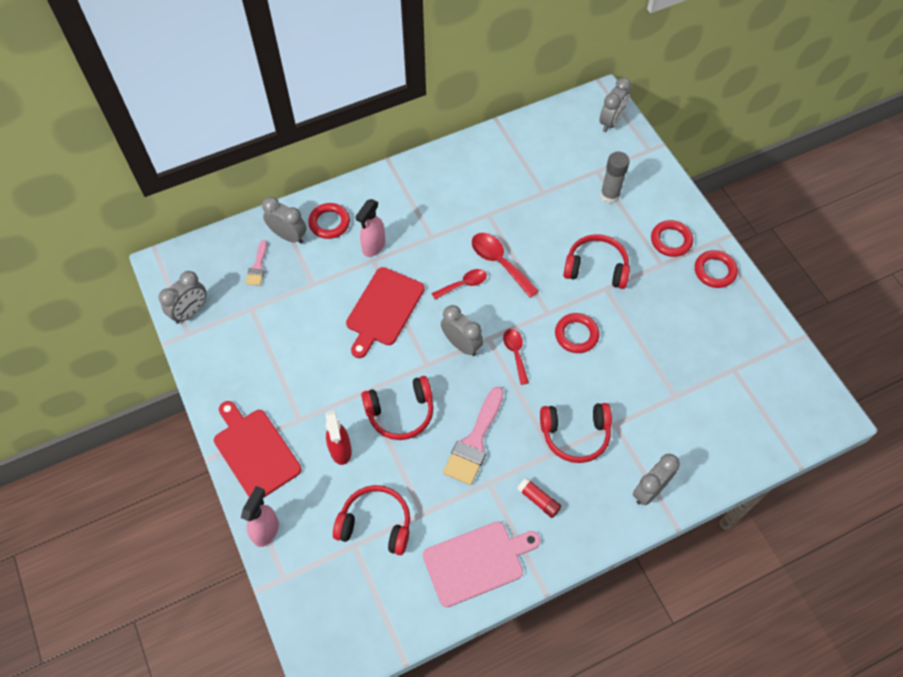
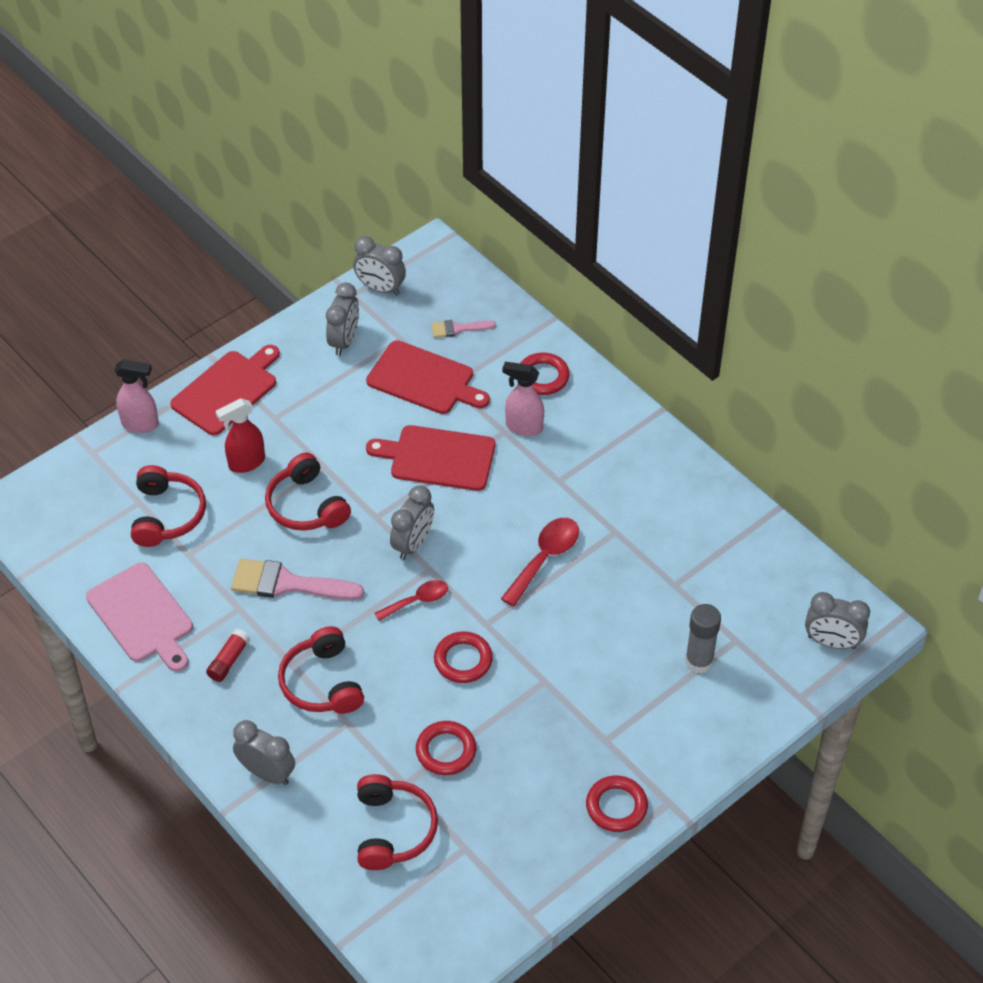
camera: 75 degrees right, 10 degrees down
(288, 236) = (510, 344): grey clock -> grey clock (344, 341)
(301, 301) = (424, 379): none -> red cutting board
(463, 284) = (499, 528): red spoon -> none
(596, 268) = (573, 665): red headphones -> red headphones (393, 829)
(671, 240) = (649, 746): red ring -> red ring (446, 751)

